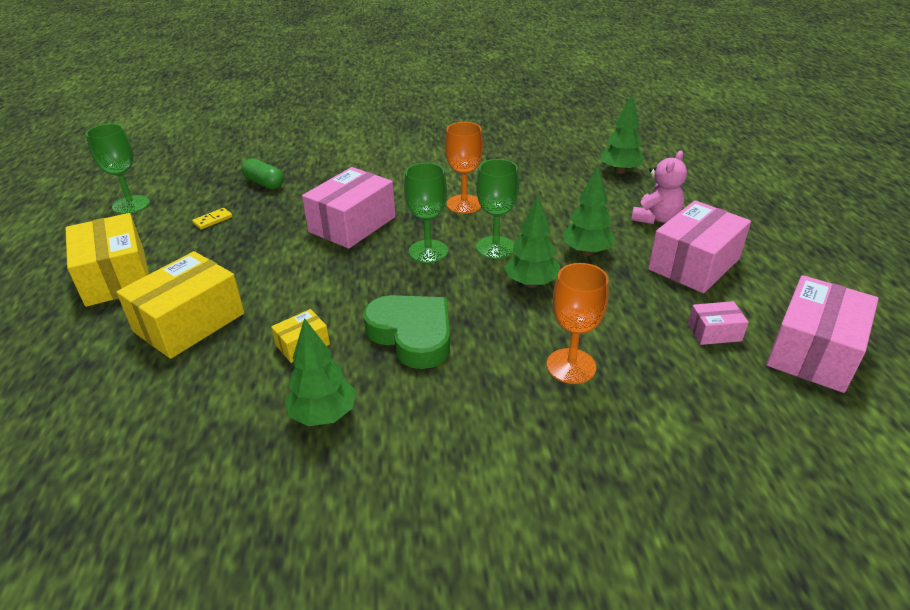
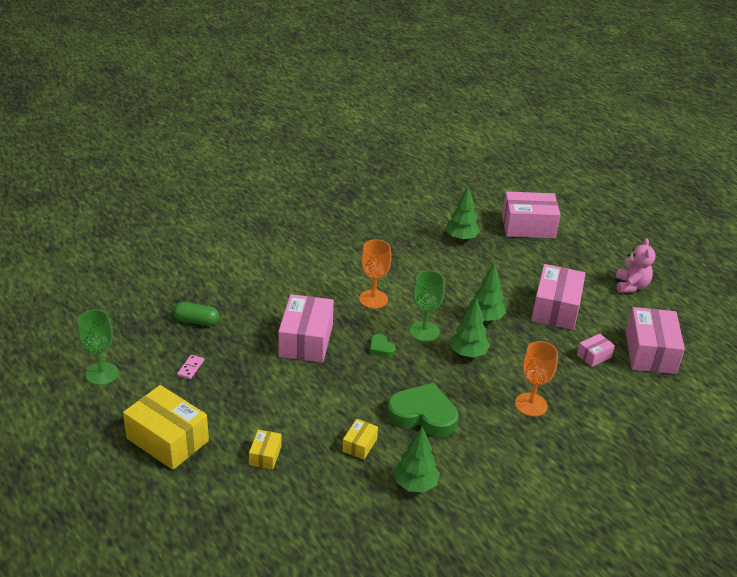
camera: 30 degrees left, 0 degrees up
(189, 322) = (265, 455): yellow box -> yellow box, size x0.48
(213, 220) = (190, 368): yellow domino -> pink domino
(428, 251) = (381, 348): green goblet -> green heart
(655, 218) = (511, 276): pink teddy bear -> pink teddy bear (631, 286)
(716, 176) = (528, 226): none -> pink box

